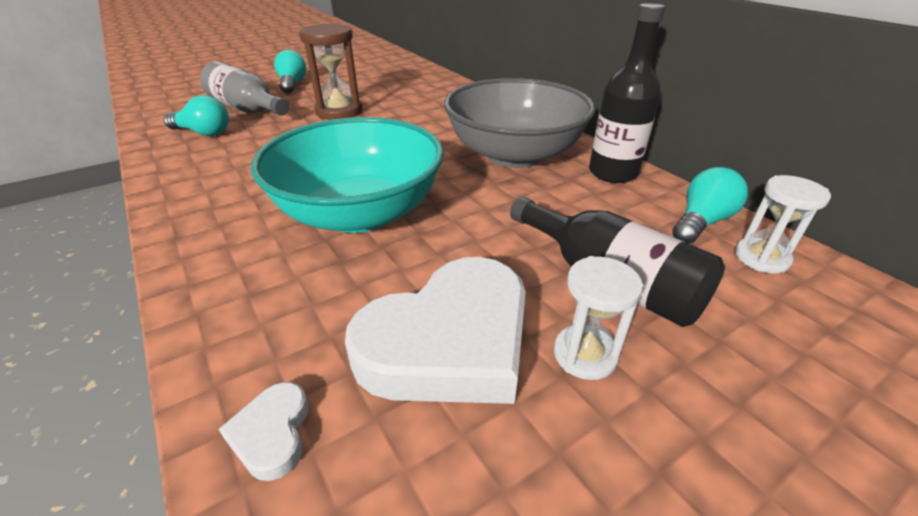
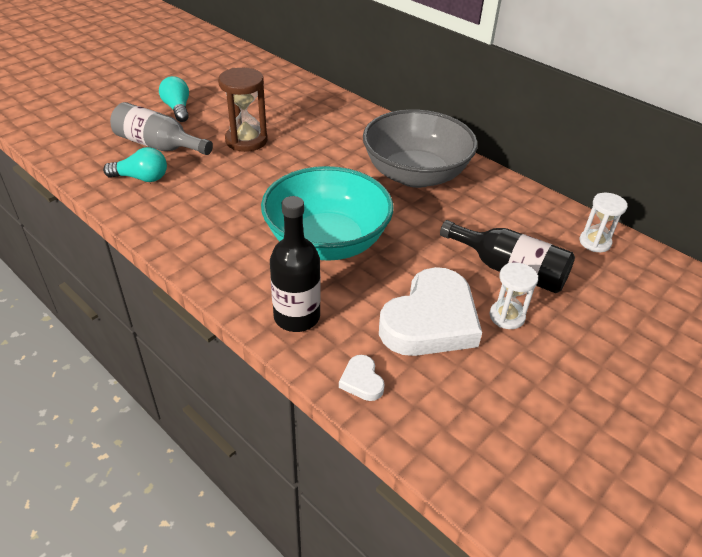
camera: 15 degrees left, 5 degrees up
(613, 173) = (492, 184): black bottle -> black bottle (297, 317)
(701, 222) = (557, 220): turquoise light bulb -> none

